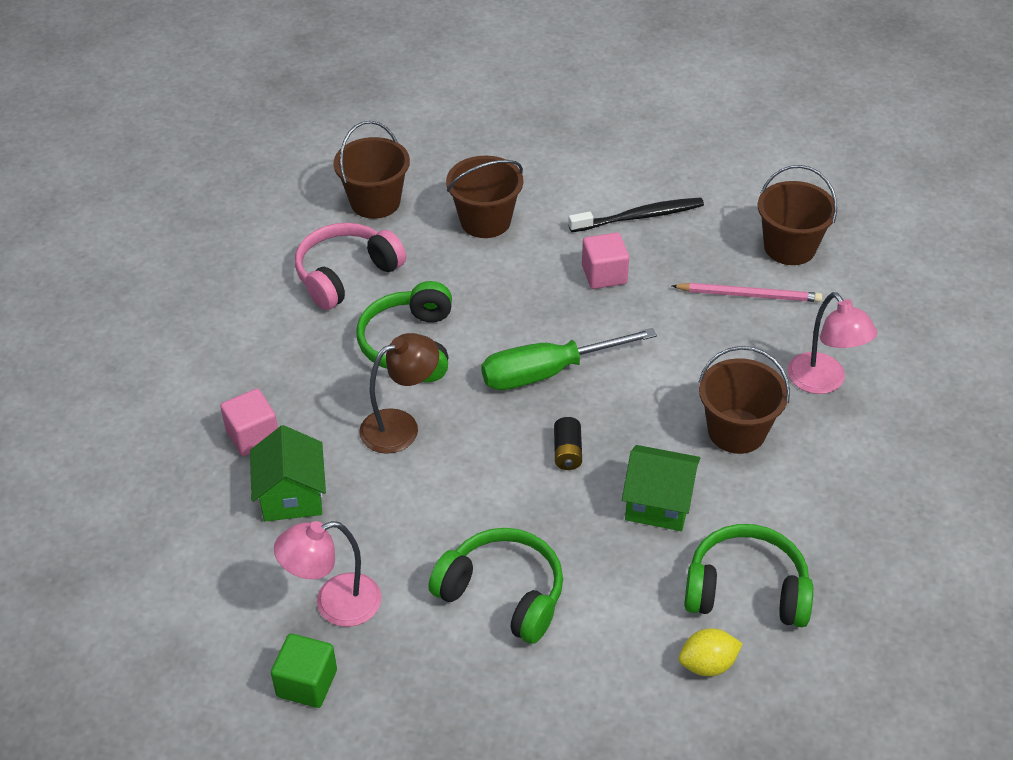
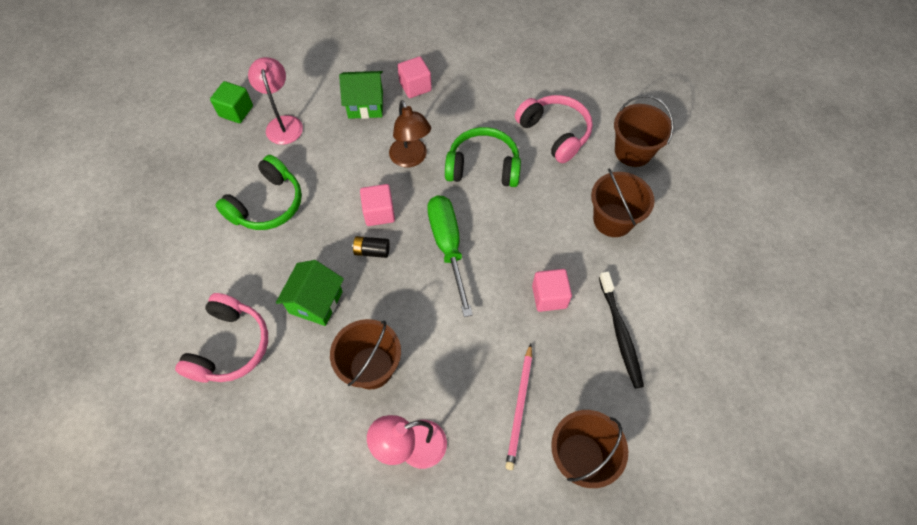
camera: 95 degrees right, 15 degrees up
(502, 452) = (379, 213): none -> pink cube
(707, 664) = (182, 311): yellow lemon -> none
(746, 590) = (230, 346): green headphones -> pink headphones

